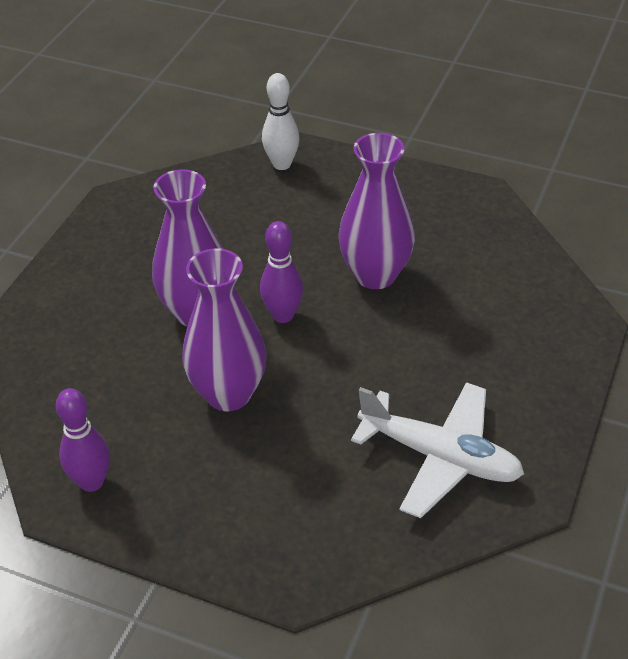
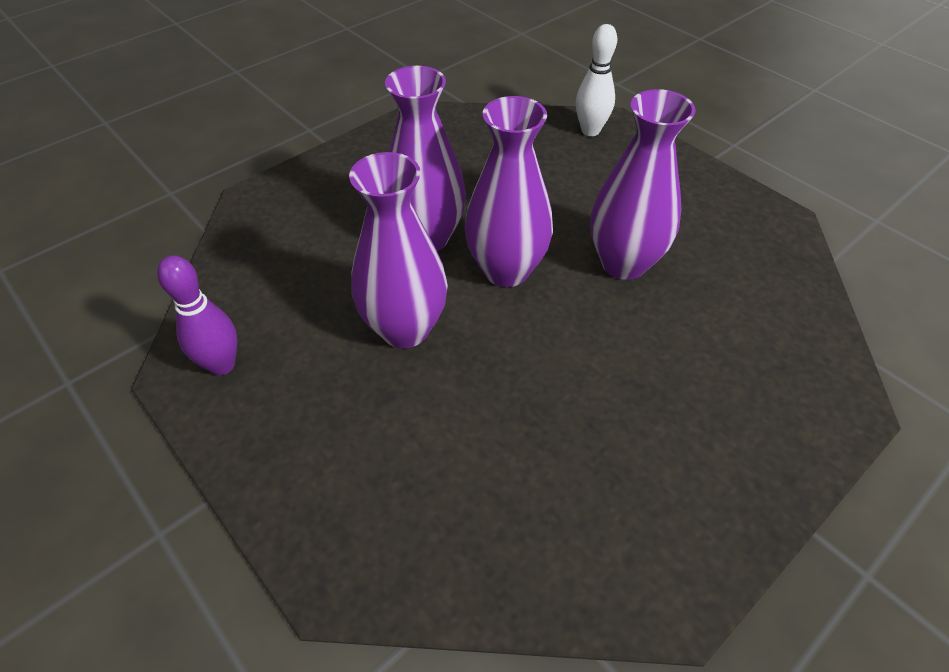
camera: 25 degrees right, 5 degrees up
(283, 315) = (506, 270): purple bowling pin -> purple vase
(440, 457) = (585, 496): white plane -> none

